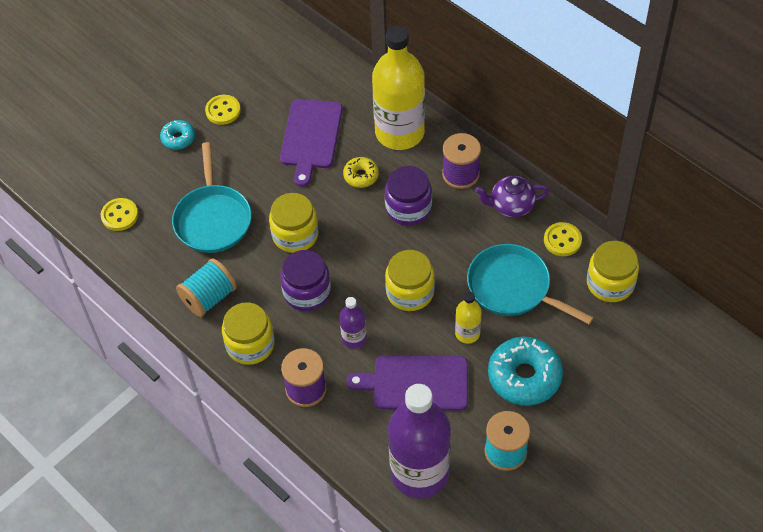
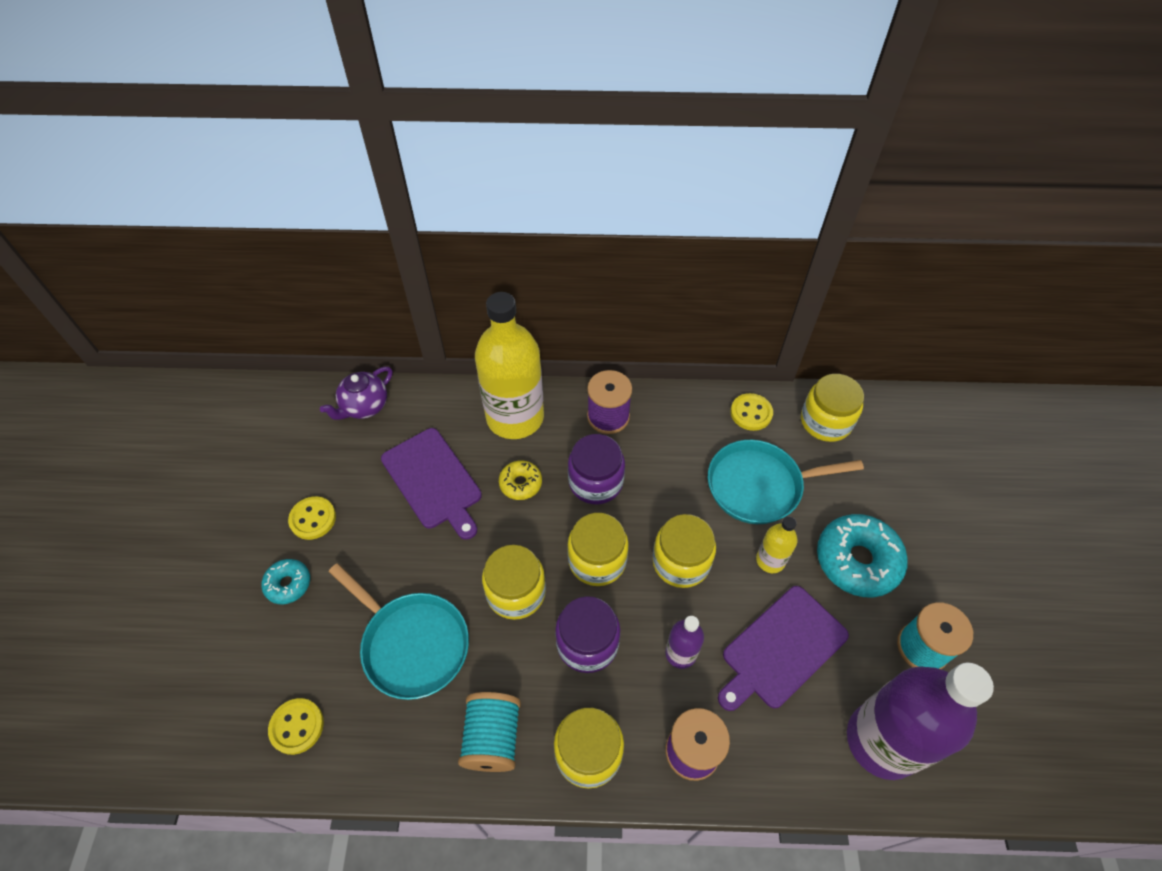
camera: 45 degrees left, 0 degrees up
(360, 253) = (597, 560): none -> yellow jar
(511, 206) = (679, 414): purple teapot -> purple teapot (364, 407)

